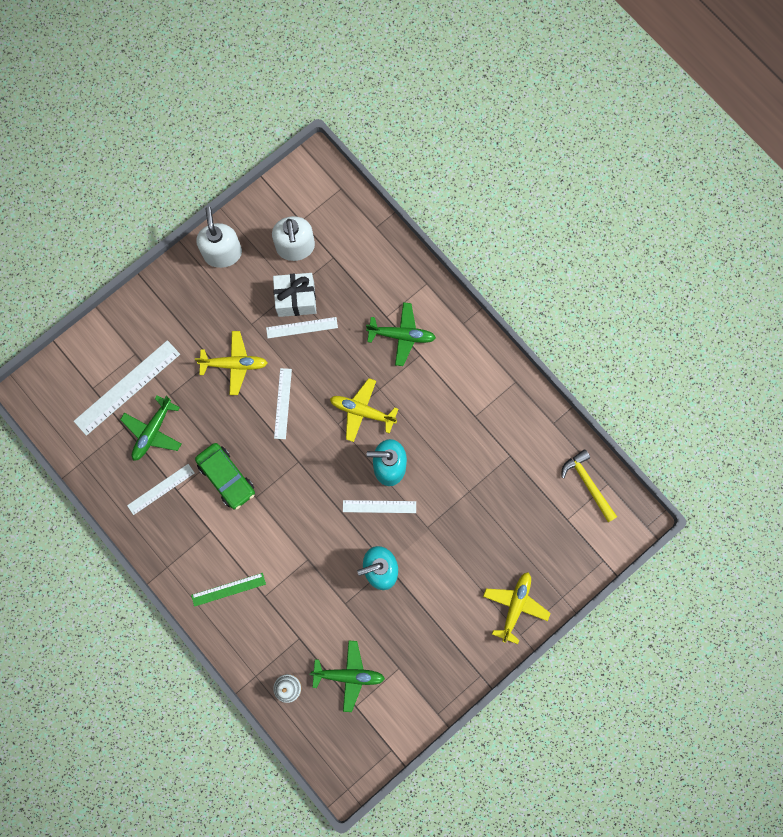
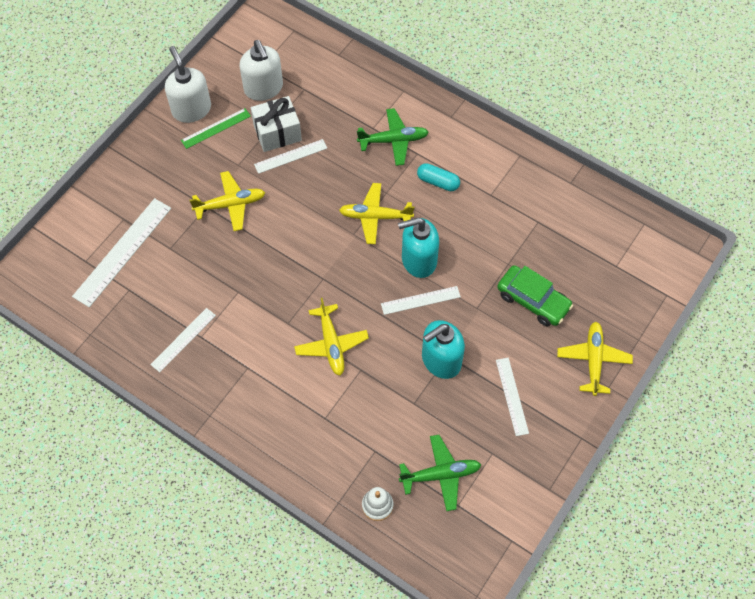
camera: 15 degrees left, 15 degrees down
(153, 432) = (160, 287): green plane -> none
(226, 477) = (251, 311): green car -> green car (533, 300)
(228, 589) = (283, 420): green ruler -> green ruler (216, 128)
(282, 403) = (291, 228): white ruler -> white ruler (511, 396)
(288, 528) = (331, 344): none -> yellow plane
(430, 390) = (438, 182): none -> turquoise capsule
(588, 484) = (624, 228): yellow hammer -> none

